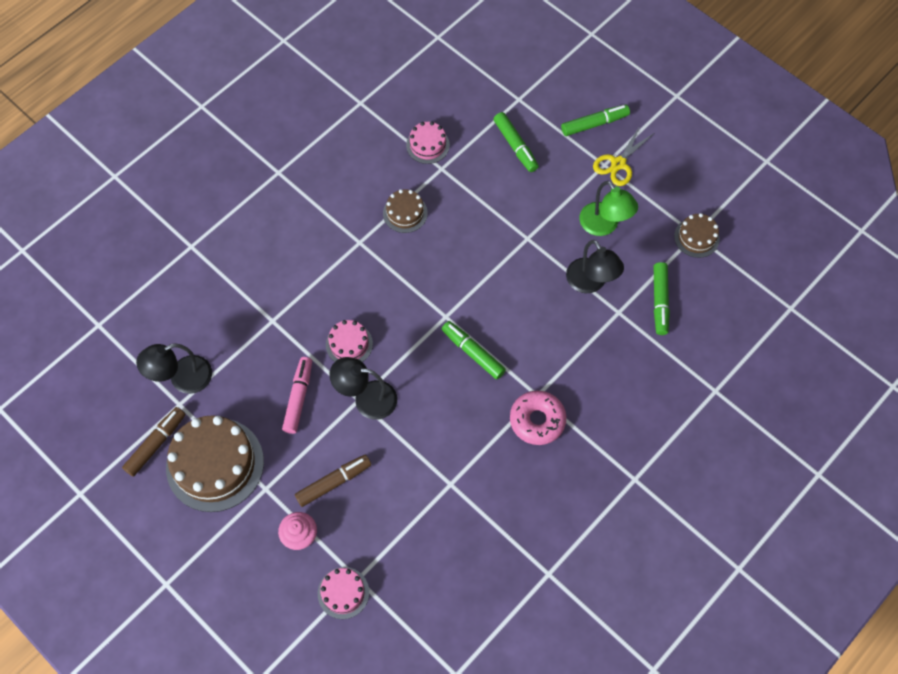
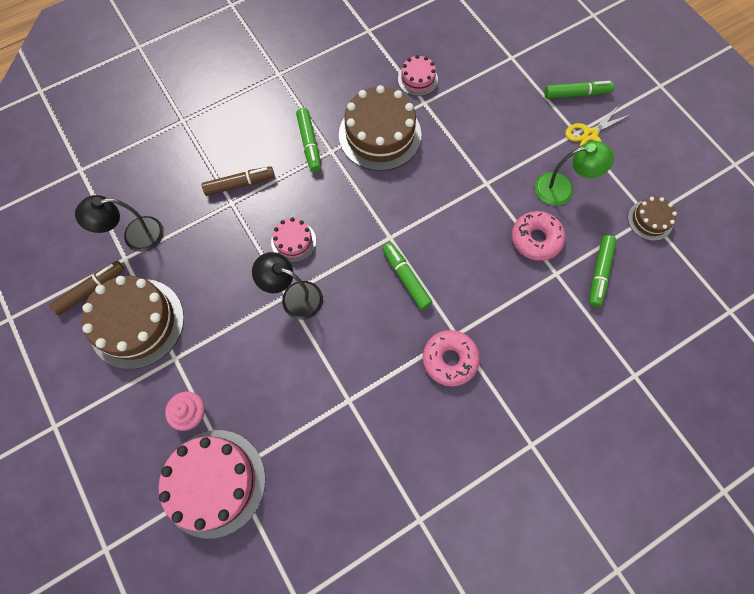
camera: 15 degrees right, 5 degrees up
(298, 397) = (232, 279): pink marker -> none
(334, 482) = (239, 369): brown marker -> brown marker (240, 184)
(343, 593) = (214, 482): pink cake -> pink cake, size x1.97
(405, 213) = (380, 134): brown cake -> brown cake, size x1.97
(515, 146) = (497, 97): green marker -> green marker (309, 143)
(590, 283) = (536, 239): black lamp -> pink donut
(604, 226) = (562, 188): green lamp -> green lamp turned 75 degrees counterclockwise

